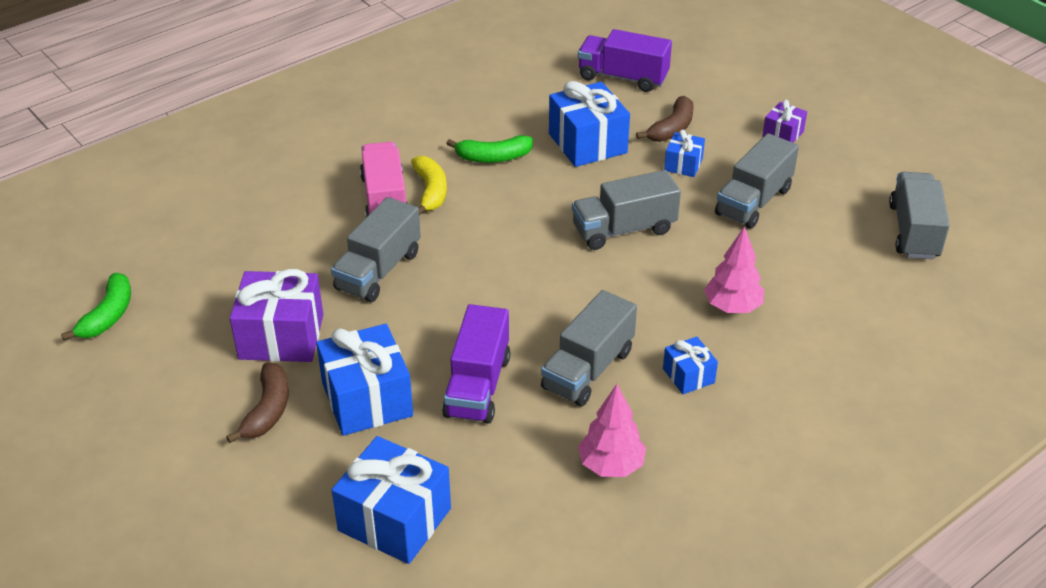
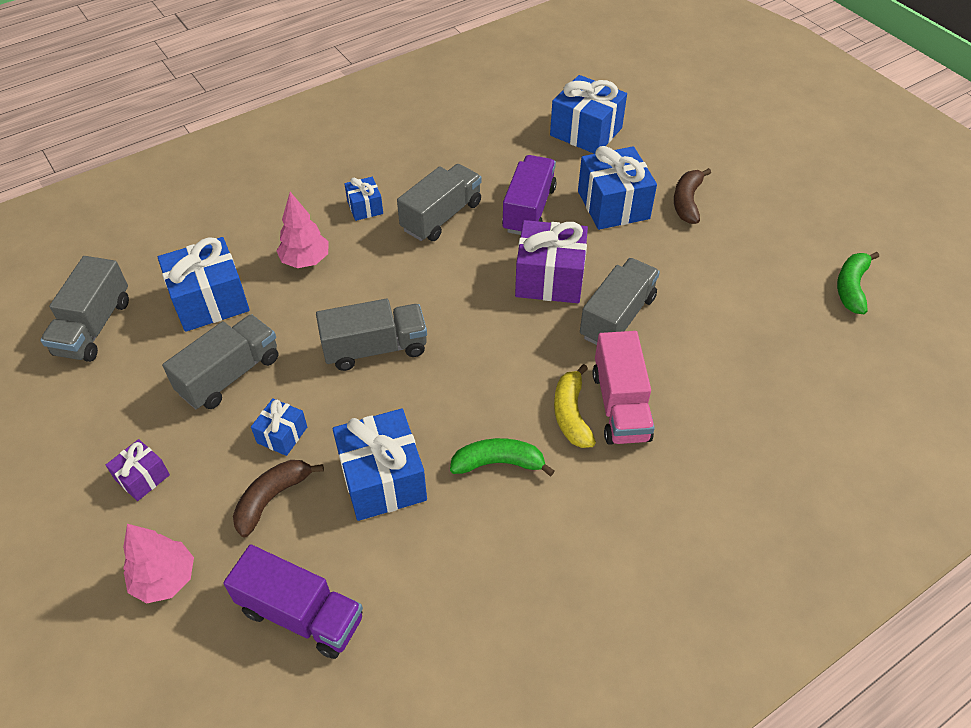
camera: 175 degrees left, 10 degrees up
(281, 337) = (692, 258): purple gift -> purple gift (549, 278)
(611, 466) = (440, 153): pink tree -> pink tree (165, 579)
(813, 261) = (210, 301): none -> blue gift

